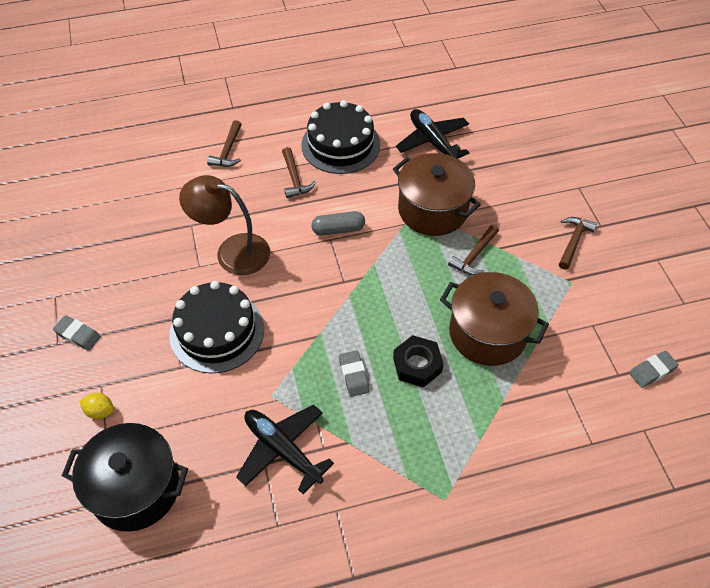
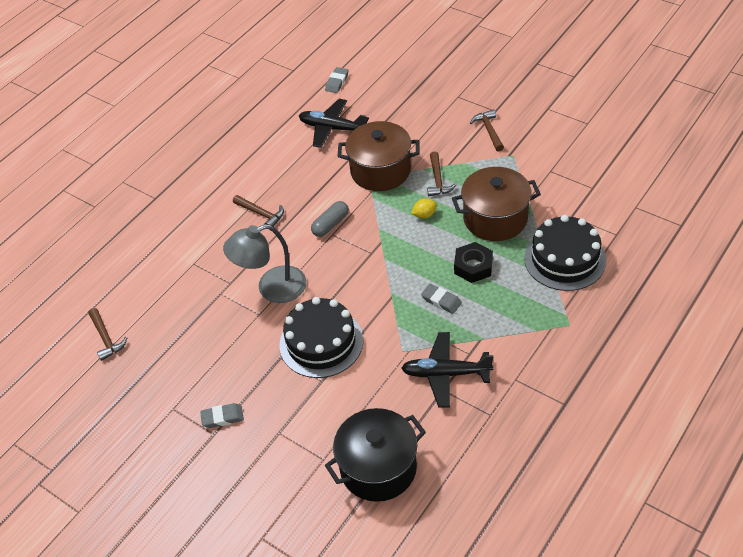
camera: 35 degrees left, 5 degrees down
(100, 411) = (298, 447): yellow lemon -> yellow lemon (424, 215)
(228, 151) = (188, 228): brown hammer -> brown hammer (106, 338)
(232, 251) = (272, 288): brown lamp -> grey lamp
(340, 145) = (269, 171): black cake -> black cake (565, 259)
(652, 371) = (608, 172): grey eraser -> grey eraser (337, 82)

